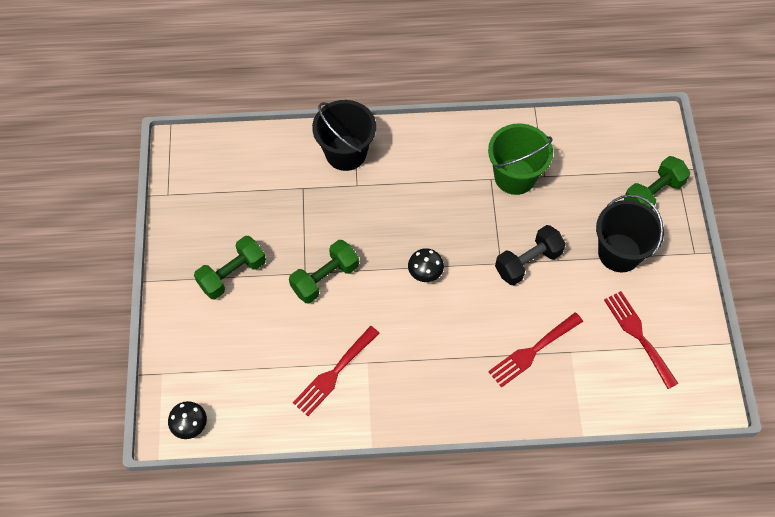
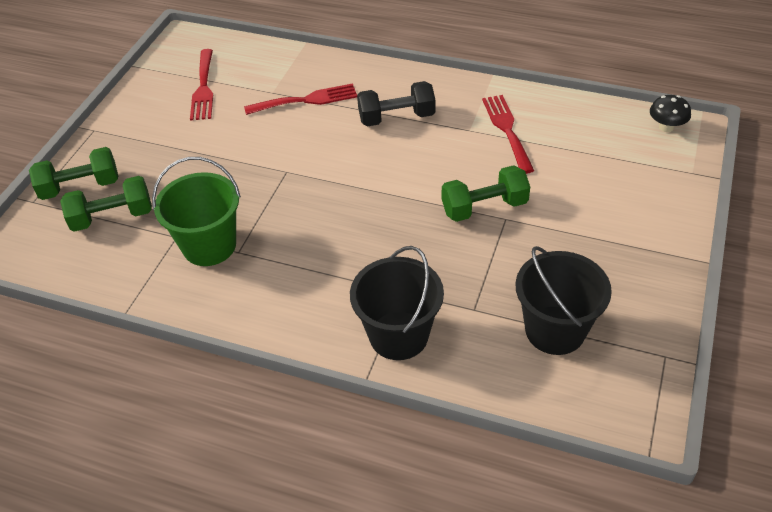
camera: 155 degrees left, 15 degrees down
(232, 274) = (593, 239): green dumbbell -> green dumbbell (112, 217)
(334, 373) = (507, 130): red fork -> red fork turned 75 degrees counterclockwise
(425, 273) = (371, 183): black mushroom -> none
(528, 262) = (258, 164): black dumbbell -> black dumbbell (396, 118)
(619, 253) = (162, 148): black bucket -> black bucket (555, 330)

